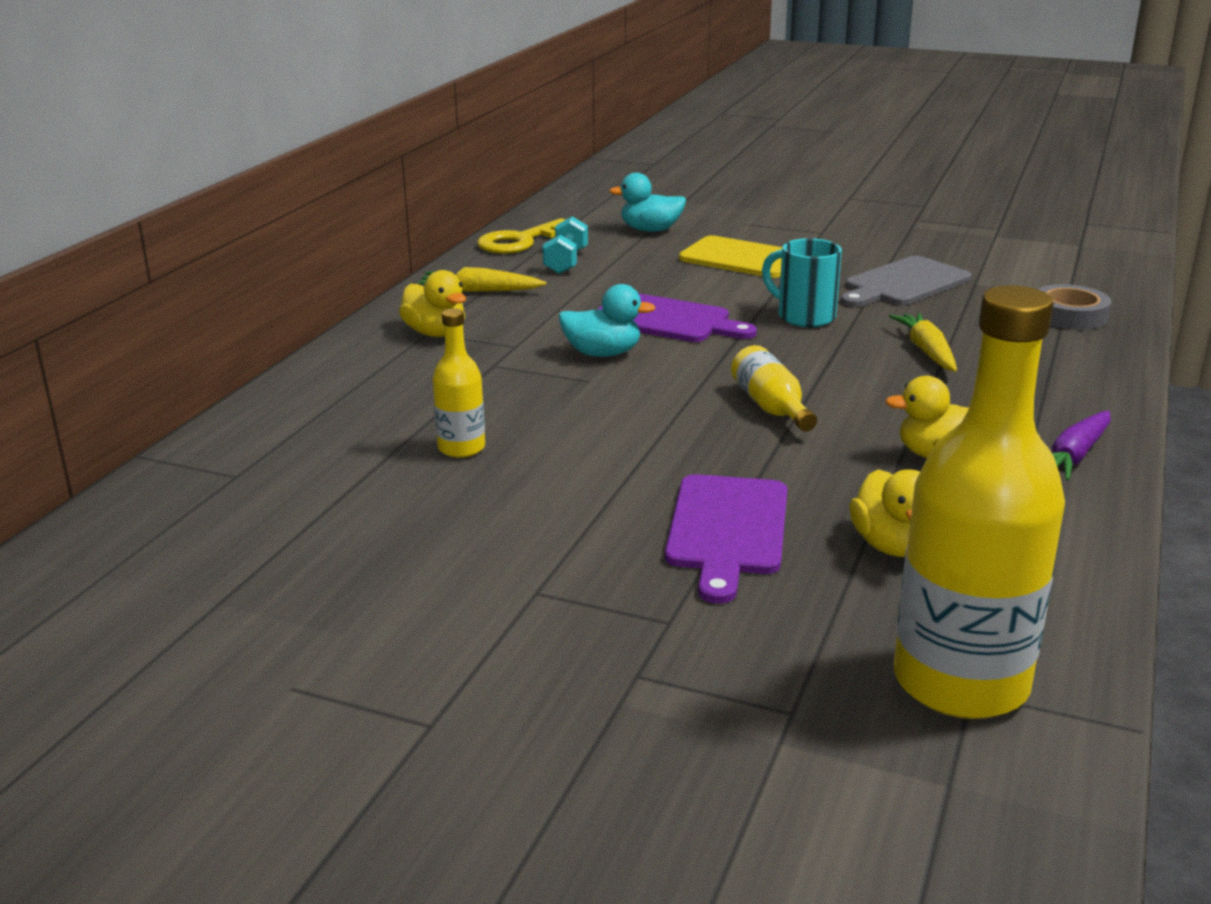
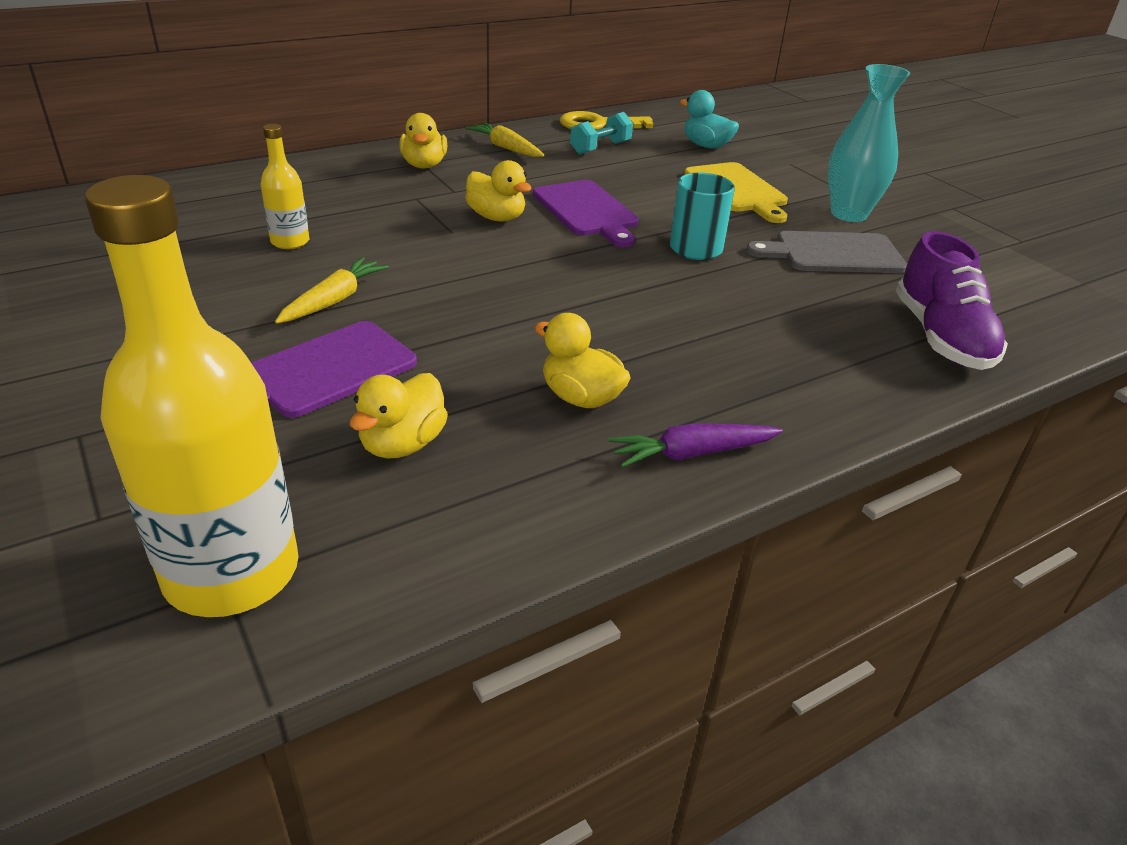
camera: 35 degrees right, 10 degrees up
(602, 353) = (496, 217): turquoise duck -> yellow duck
(771, 407) = (531, 302): yellow bottle -> none
(859, 249) = (848, 214): none -> turquoise vase
(926, 351) = (741, 313): yellow carrot -> yellow carrot (334, 300)
(1069, 315) = (941, 337): grey tape -> purple shoe

